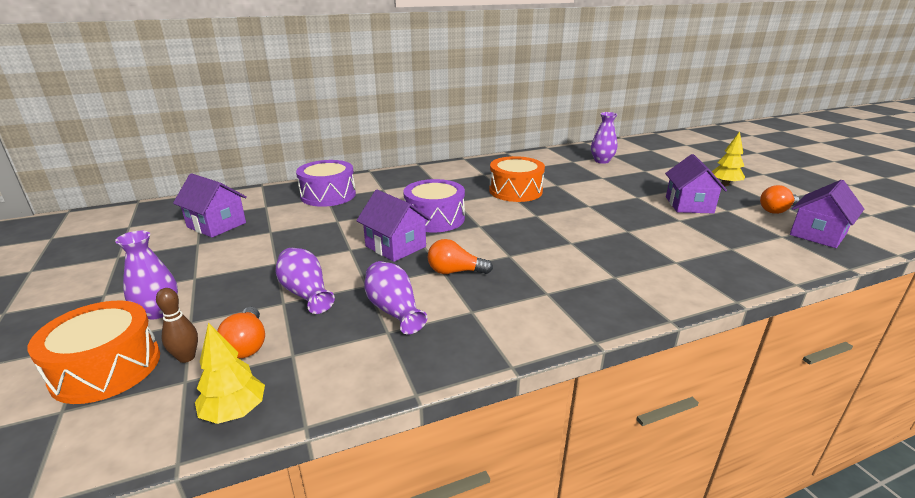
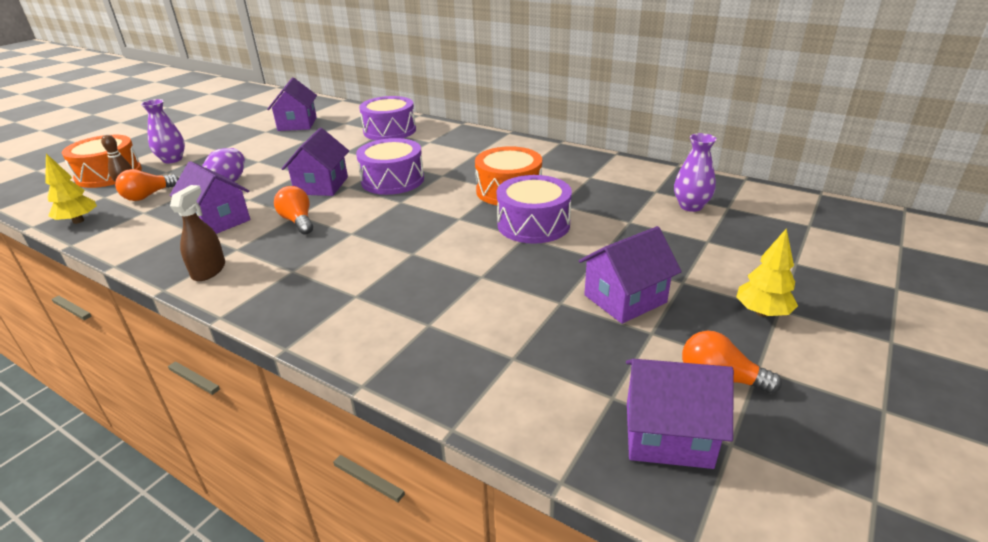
camera: 55 degrees right, 5 degrees up
(394, 310) = (218, 221): purple vase -> purple house
(500, 333) = (209, 270): none -> brown spray bottle
(575, 199) = (533, 224): none -> purple drum

